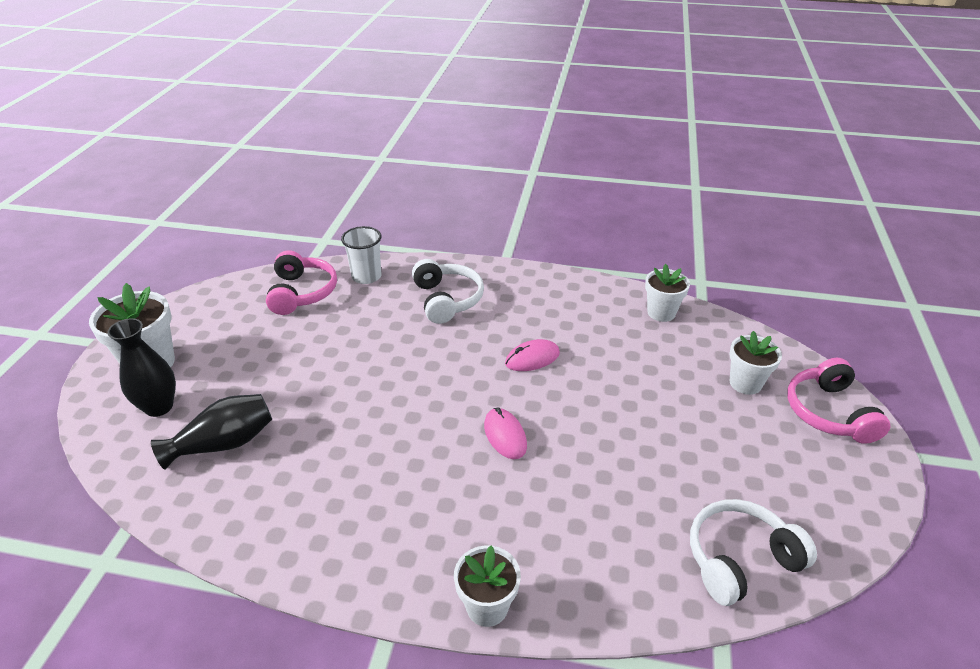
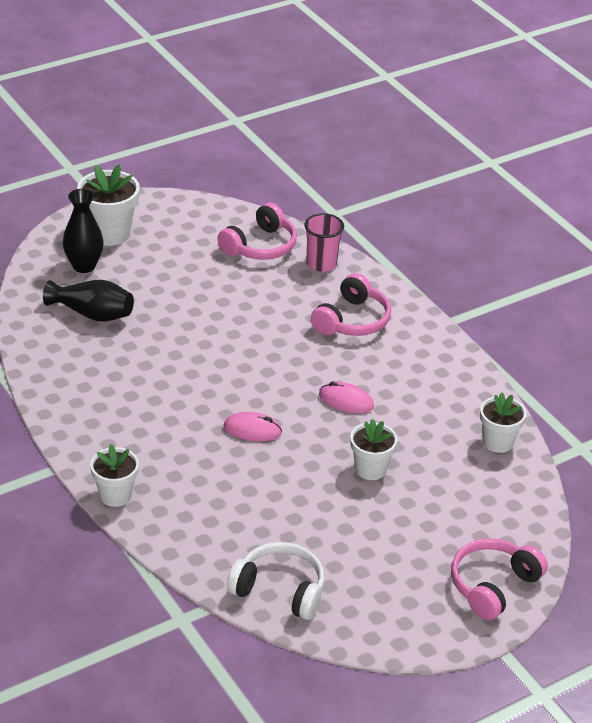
camera: 45 degrees right, 0 degrees up
(366, 276) = (321, 264): white cup -> pink cup
(447, 300) = (352, 320): white headphones -> pink headphones
(505, 436) = (252, 430): pink mouse -> pink mouse turned 75 degrees clockwise
(745, 383) = (468, 526): white flower pot -> white flower pot (370, 469)

